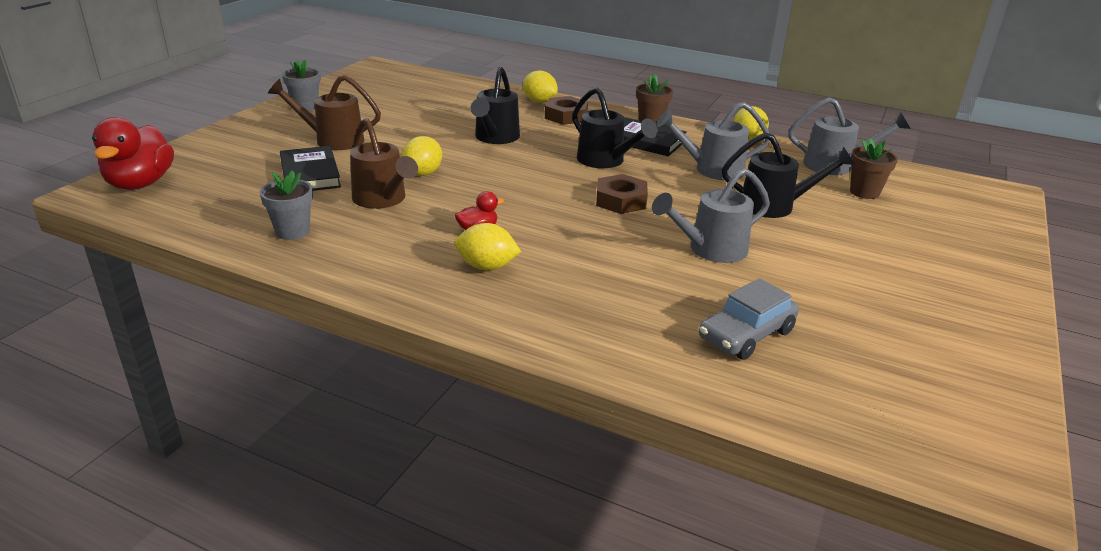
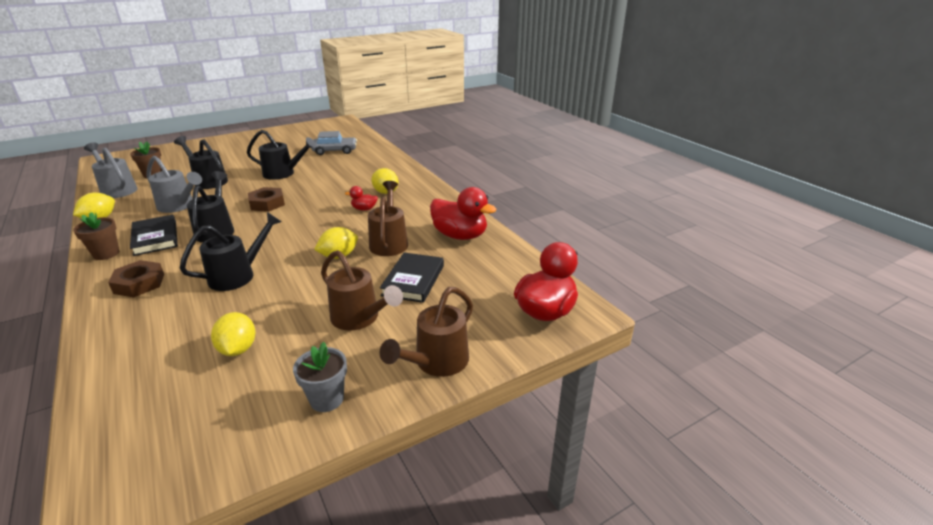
camera: 145 degrees left, 0 degrees up
(237, 134) = (436, 363): none -> brown watering can
(292, 231) = (460, 235): grey flower pot -> red duck
(539, 101) = (112, 314): yellow lemon -> yellow lemon (238, 349)
(710, 250) = (283, 173): grey watering can -> black watering can

